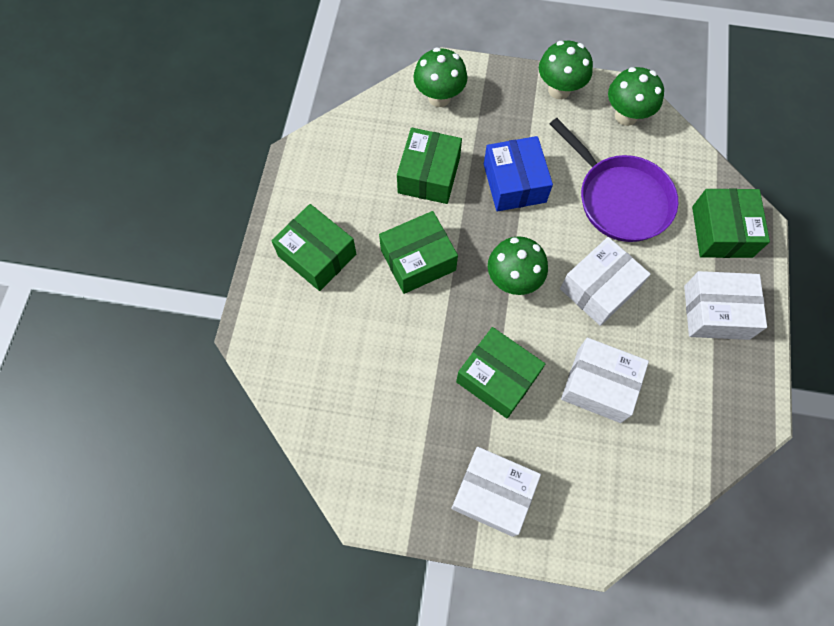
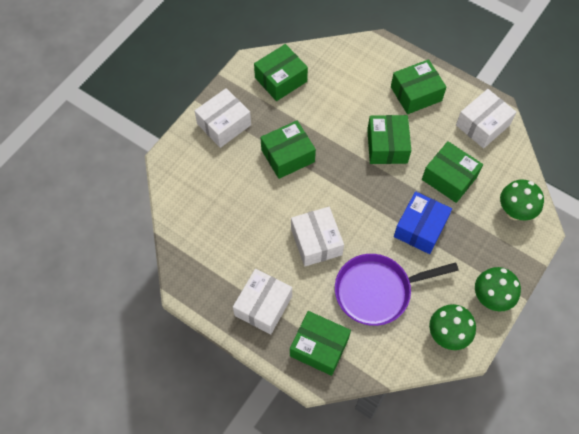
camera: 115 degrees right, 5 degrees down
(374, 447) = (281, 79): none -> green box
(513, 281) = (346, 193): green mushroom -> none
(514, 183) = (420, 228): blue box -> blue box turned 75 degrees counterclockwise
(599, 385) = (254, 208): white box -> white box (482, 125)

